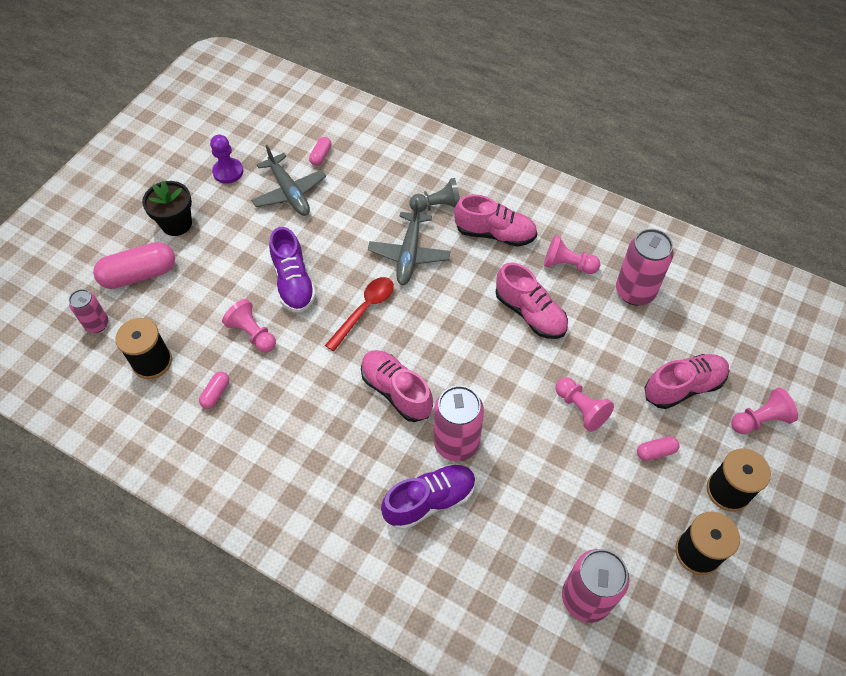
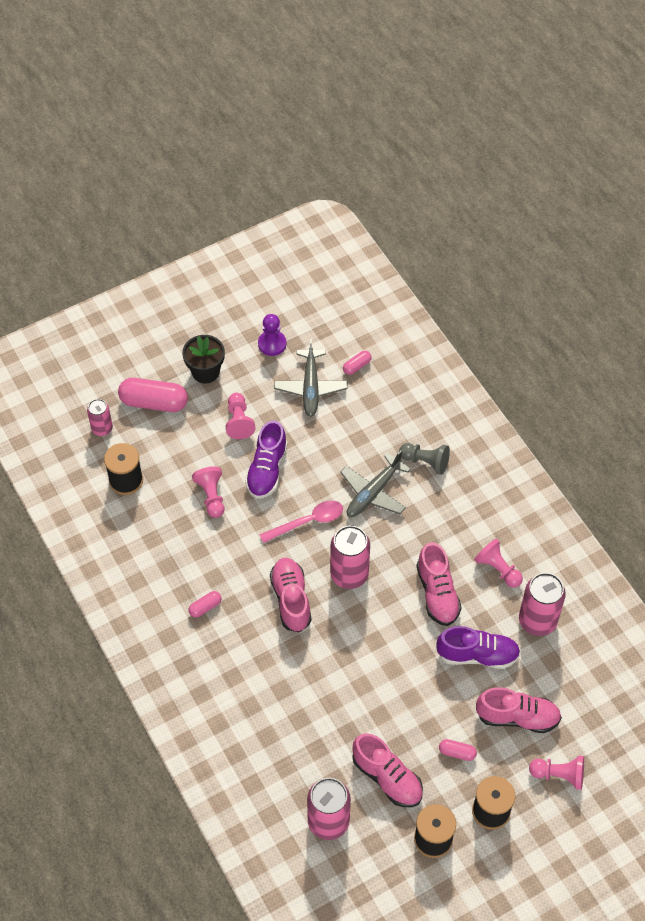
camera: 30 degrees right, 0 degrees up
(216, 393) = (158, 530): pink capsule -> pink capsule (205, 607)
(364, 310) = (308, 522): red spoon -> pink spoon
(430, 501) = (263, 693): purple shoe -> purple shoe (477, 655)
(456, 443) = (310, 663): pink can -> pink can (349, 574)
(495, 234) = (456, 511): pink shoe -> pink shoe (387, 777)
(581, 409) = (423, 689): pink pawn -> pink pawn (239, 421)

